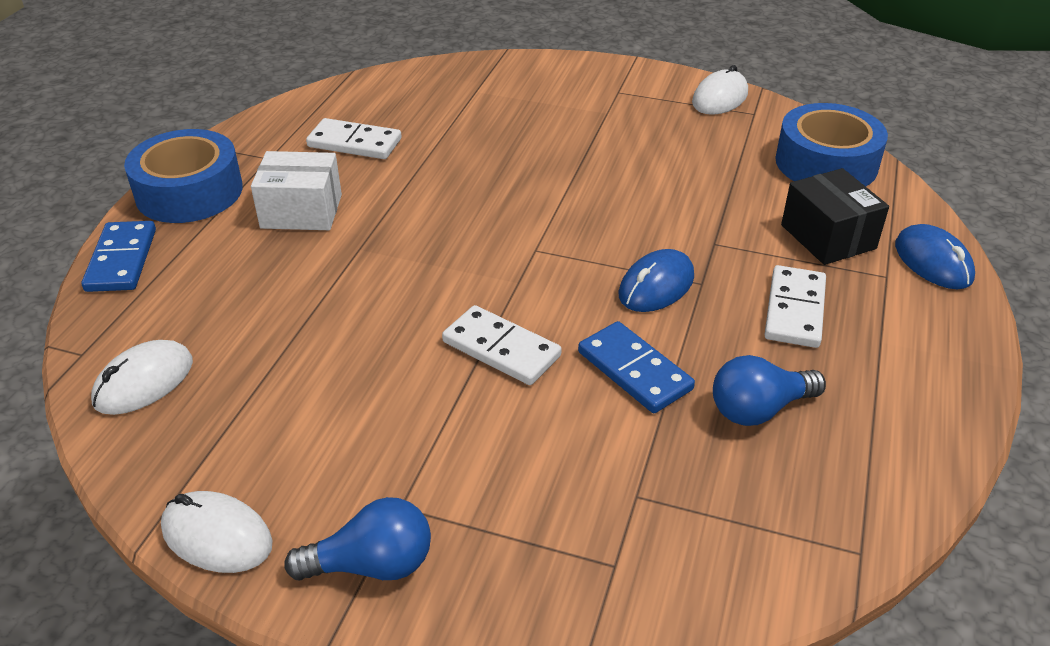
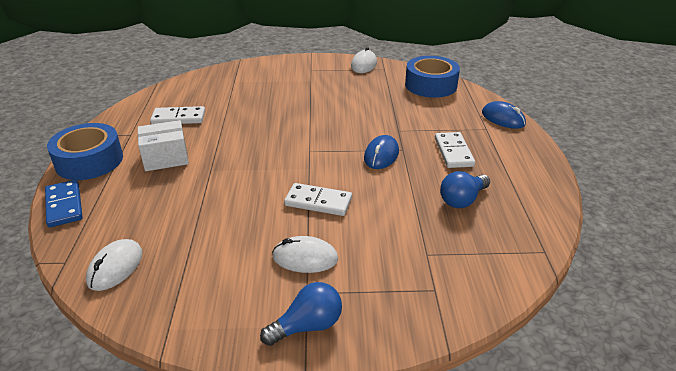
camera: 20 degrees left, 5 degrees down
(217, 536) = (208, 337): white mouse -> white mouse (305, 258)
(634, 370) = (393, 196): blue domino -> none
(828, 237) = (450, 117): black box -> none

